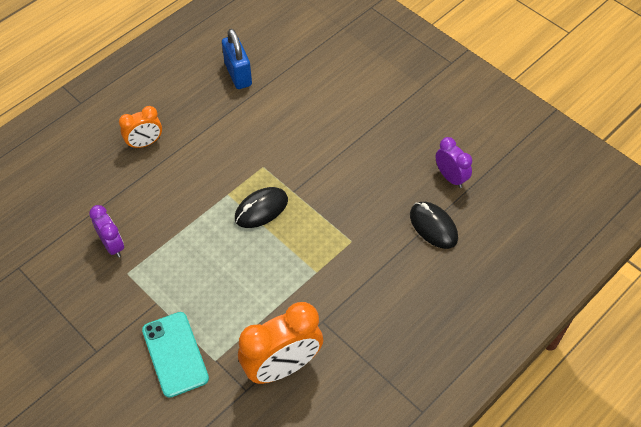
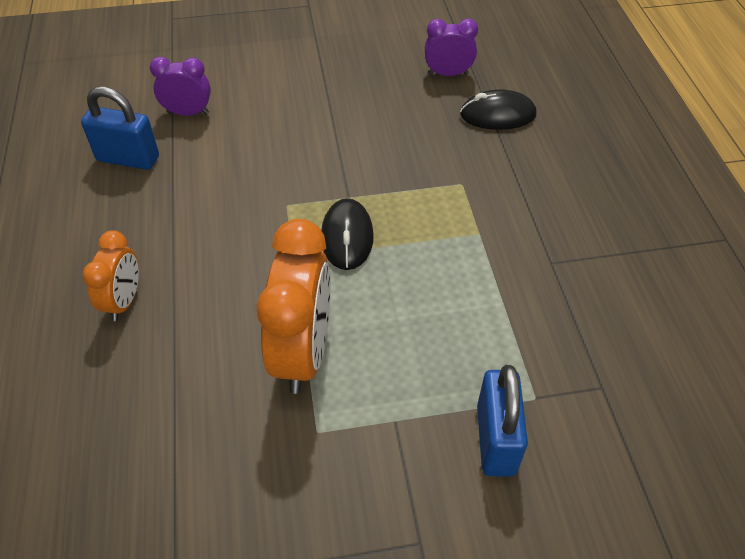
camera: 55 degrees left, 5 degrees down
(112, 245) = (254, 426): purple clock -> purple clock (188, 113)
(175, 354) = (495, 439): turquoise phone -> blue padlock
(282, 366) = (591, 331): orange clock -> orange clock (303, 352)

